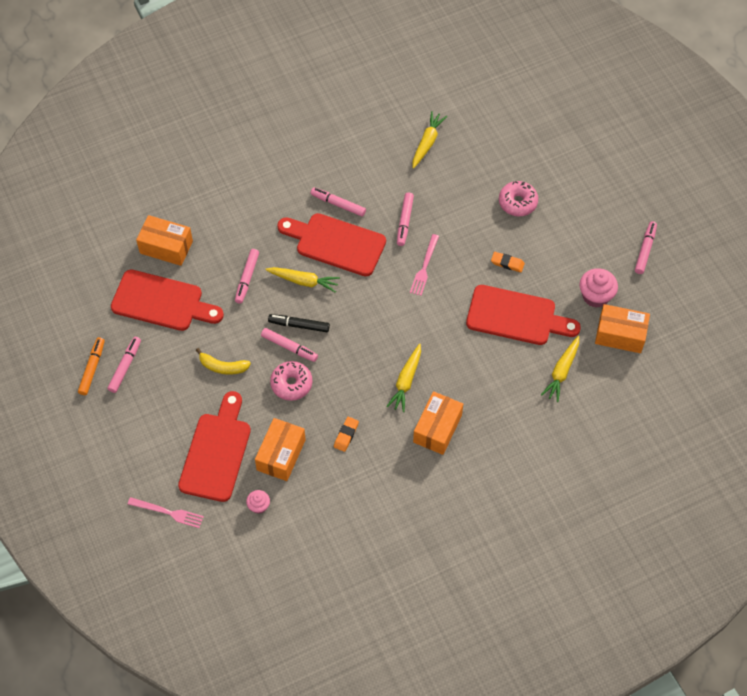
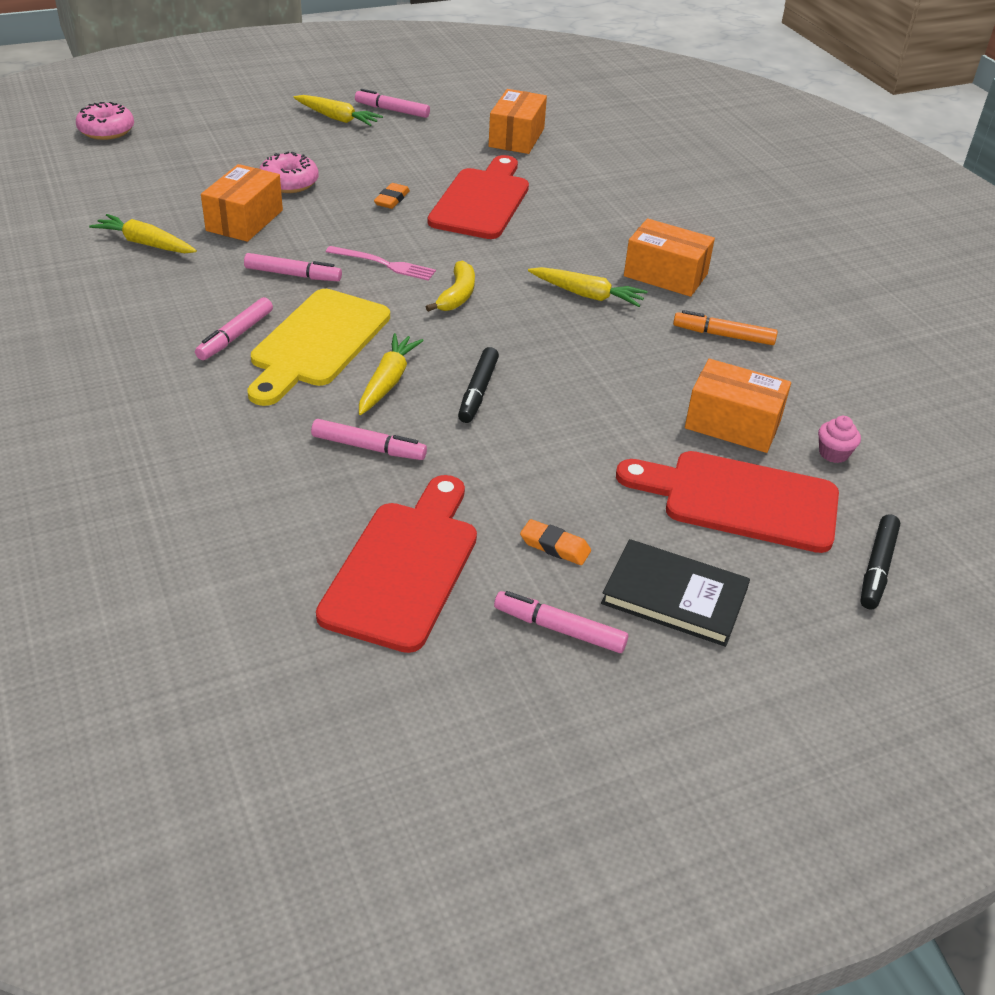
camera: 90 degrees left, 20 degrees down
(92, 368) = (563, 686): orange marker -> orange marker (723, 335)
(146, 416) = (674, 596): none -> black book
(166, 247) = (266, 558): orange box -> orange box (244, 220)
(168, 512) = (877, 568): pink fork -> black marker
(223, 366) = (560, 486): yellow banana -> yellow banana (457, 295)
(289, 347) = (522, 404): pink marker -> none
(291, 384) = (595, 406): pink donut -> pink donut (106, 131)
(336, 243) = (317, 343): red cutting board -> yellow cutting board
(346, 435) = (686, 356): orange eraser -> orange eraser (555, 546)
(561, 372) = (570, 178): yellow carrot -> yellow carrot (337, 118)
(595, 296) = (456, 146): pink cupcake -> none

